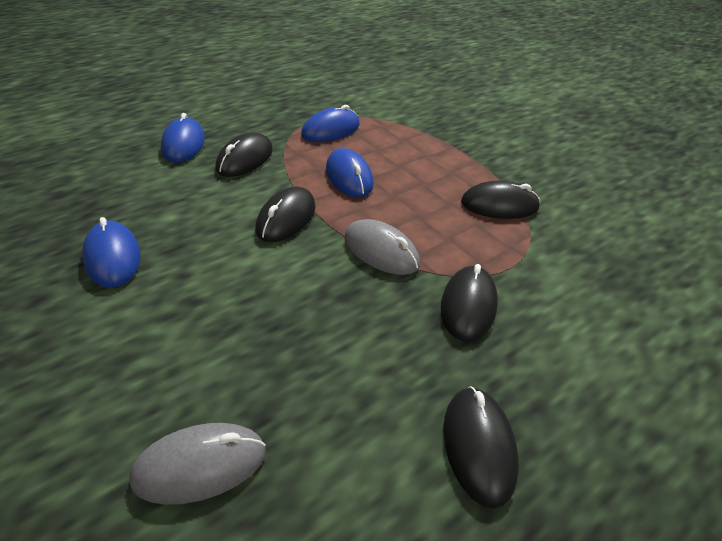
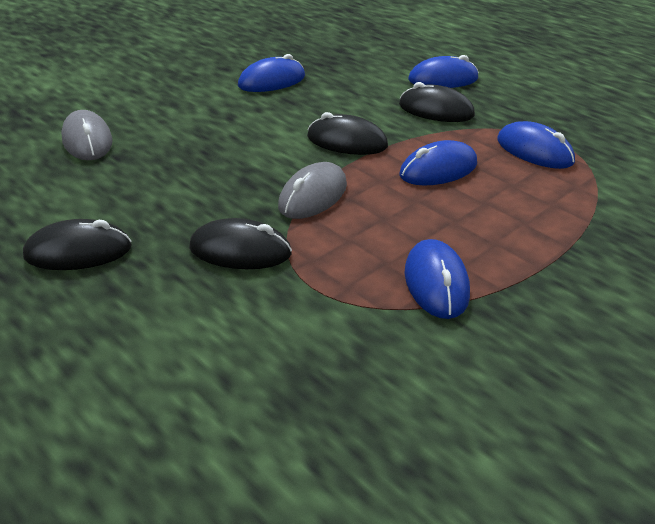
camera: 85 degrees right, 5 degrees down
(499, 205) = (436, 283): black mouse -> blue mouse

